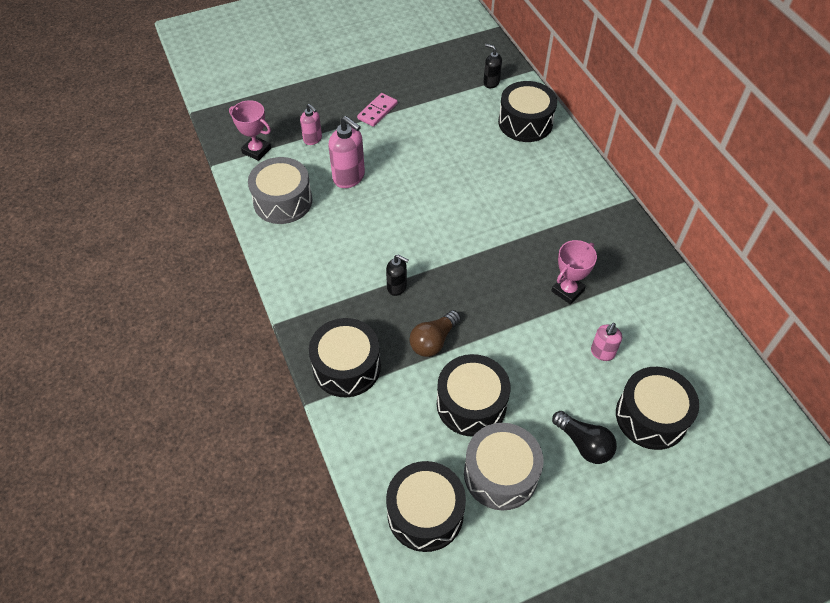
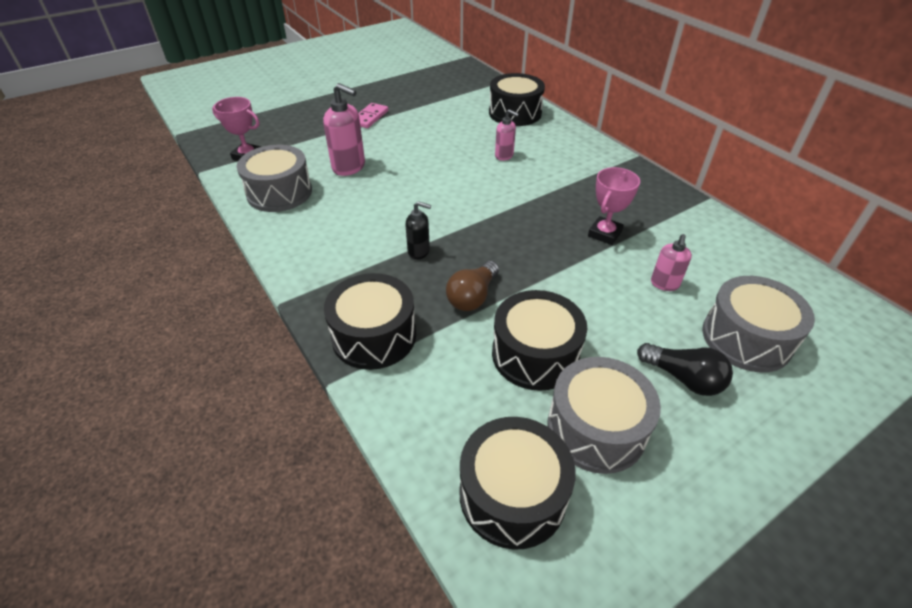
camera: 10 degrees left, 10 degrees down
(313, 139) = (307, 142): pink soap dispenser -> pink soap dispenser (504, 156)
(491, 83) = (474, 90): black soap dispenser -> none
(651, 416) = (746, 338): black drum -> grey drum

